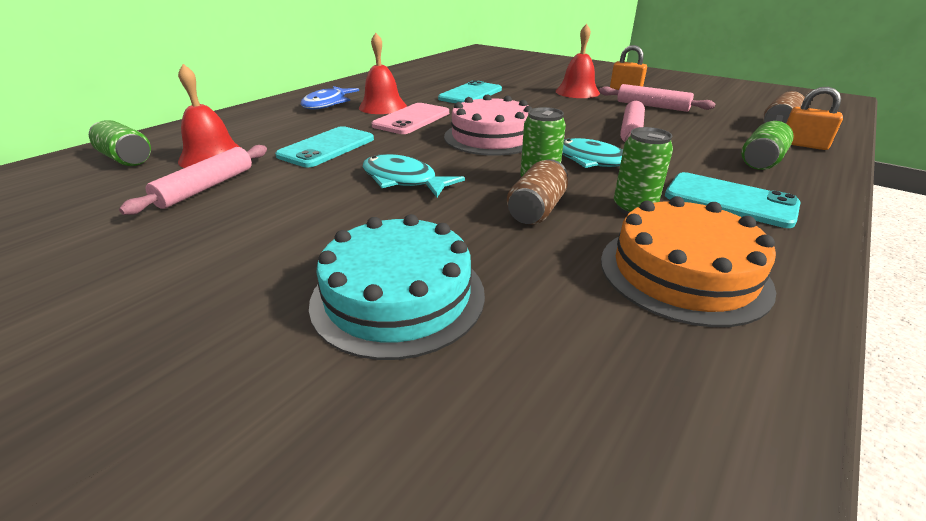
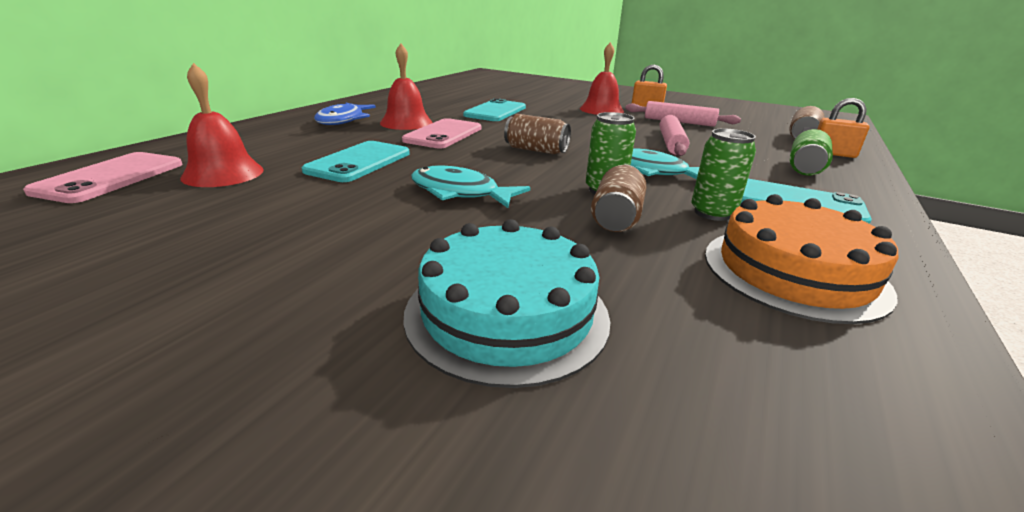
camera: 10 degrees left, 5 degrees down
(126, 159) = (111, 178): green can -> pink phone
(206, 187) = (226, 206): pink rolling pin -> none
(491, 137) = (536, 150): pink cake -> brown can

